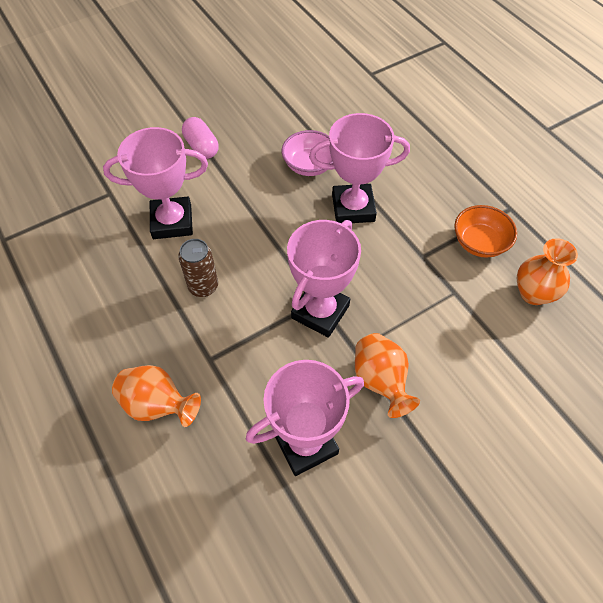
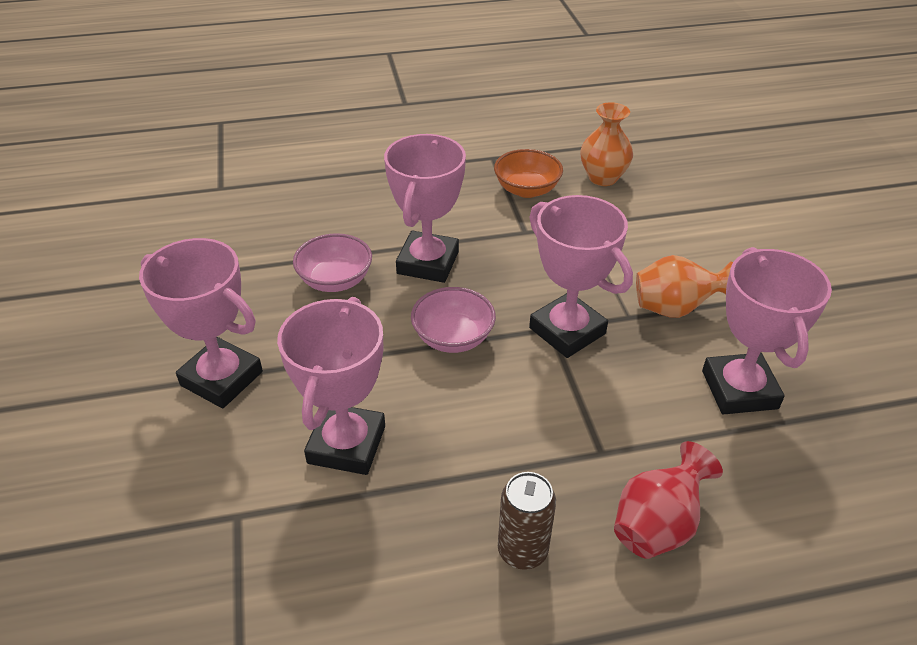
camera: 70 degrees left, 15 degrees down
(158, 405) = (657, 525): orange vase -> red vase
(202, 147) = (221, 378): pink capsule -> pink trophy
(203, 286) = (481, 433): brown can -> brown can (522, 550)
(283, 246) = (453, 338): none -> pink bowl

